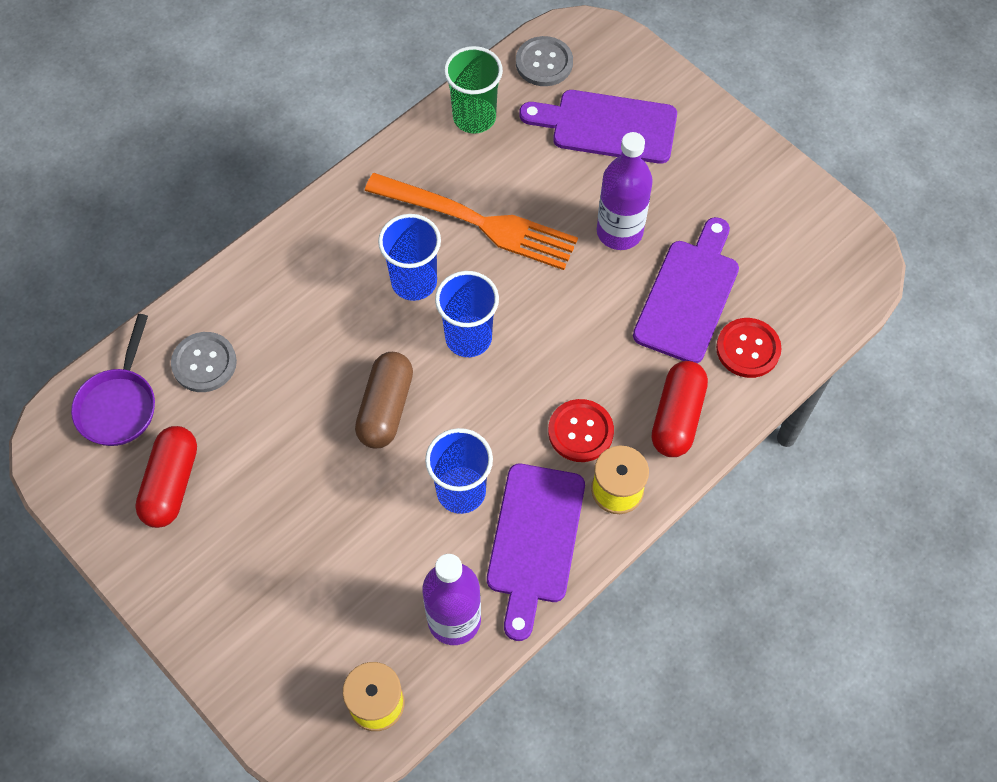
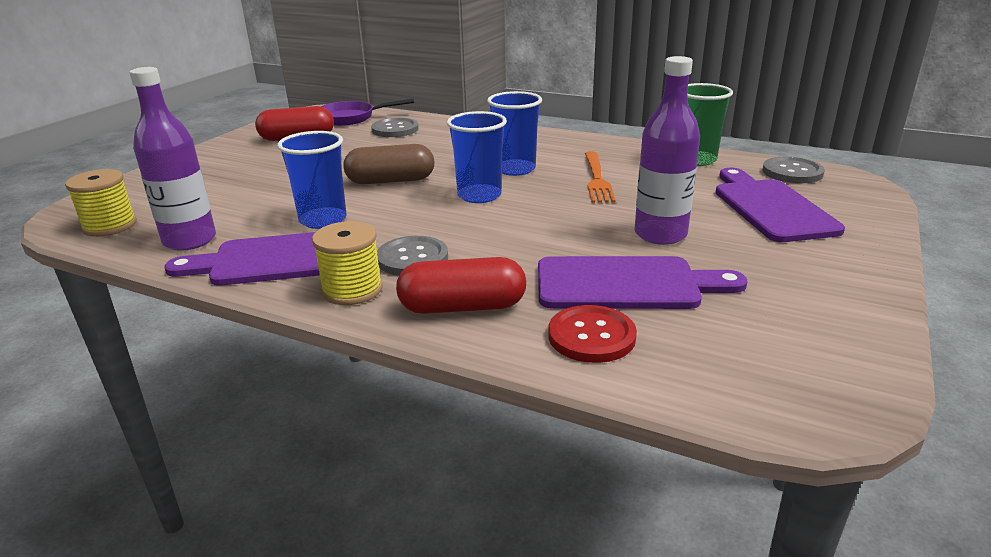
camera: 70 degrees right, 35 degrees down
(479, 222) = (597, 179): orange fork -> orange fork, size x0.62
(580, 431) = (412, 258): red button -> grey button

